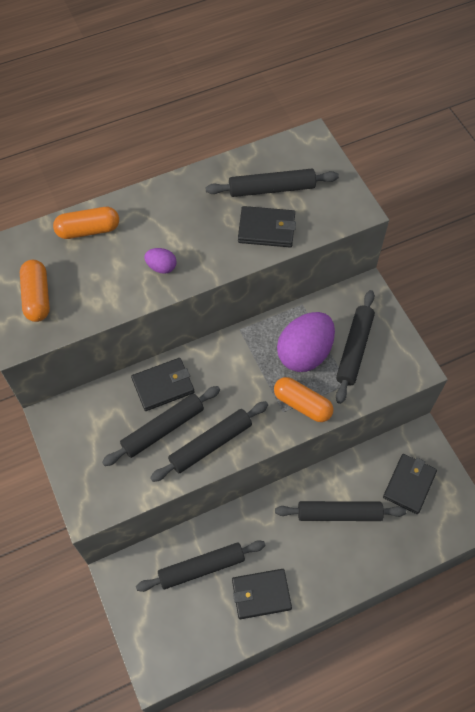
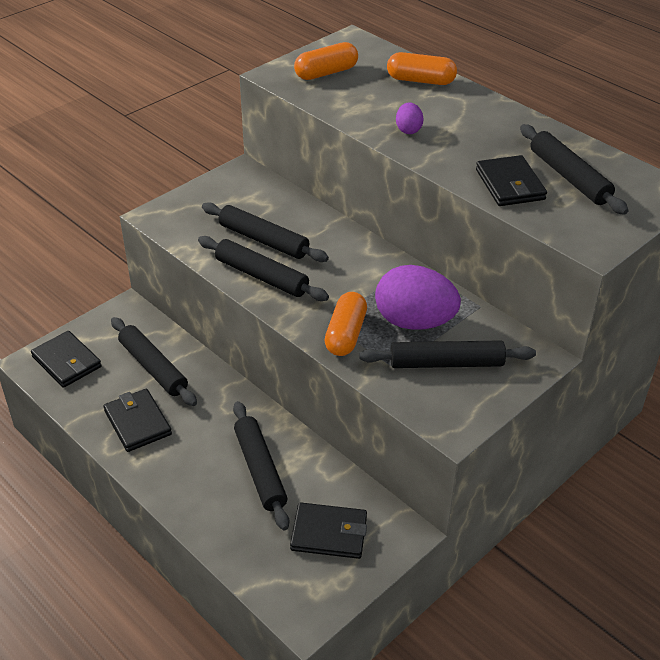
camera: 70 degrees right, 20 degrees down
(88, 230) = (420, 80): orange capsule -> orange capsule turned 45 degrees counterclockwise
(163, 385) = (313, 228): black wallet -> black wallet (67, 362)

